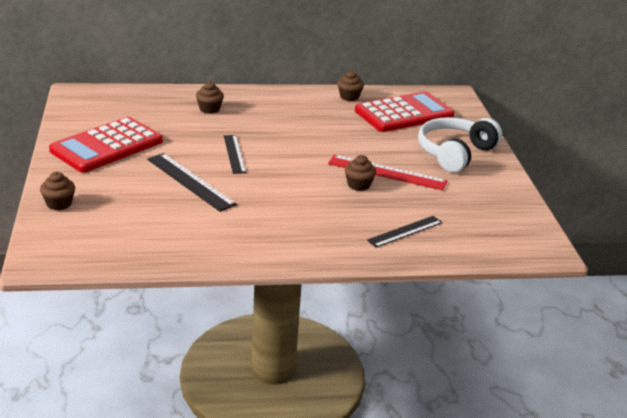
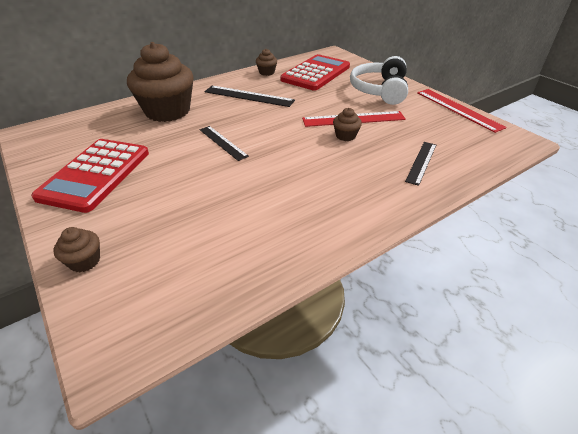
camera: 25 degrees left, 10 degrees up
(190, 181) = (207, 182): black ruler -> black ruler (249, 96)
(209, 109) = (167, 111): brown cupcake -> brown cupcake, size x2.41
(520, 199) = (458, 109): none -> red ruler

